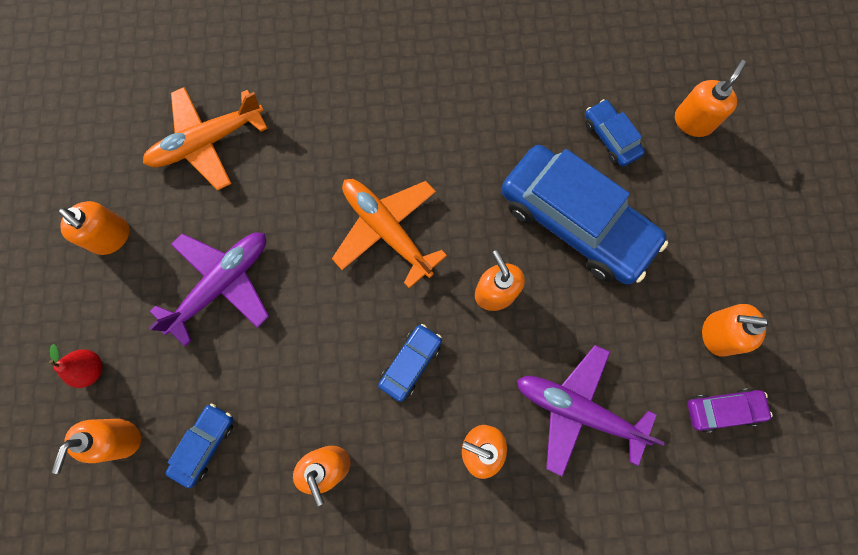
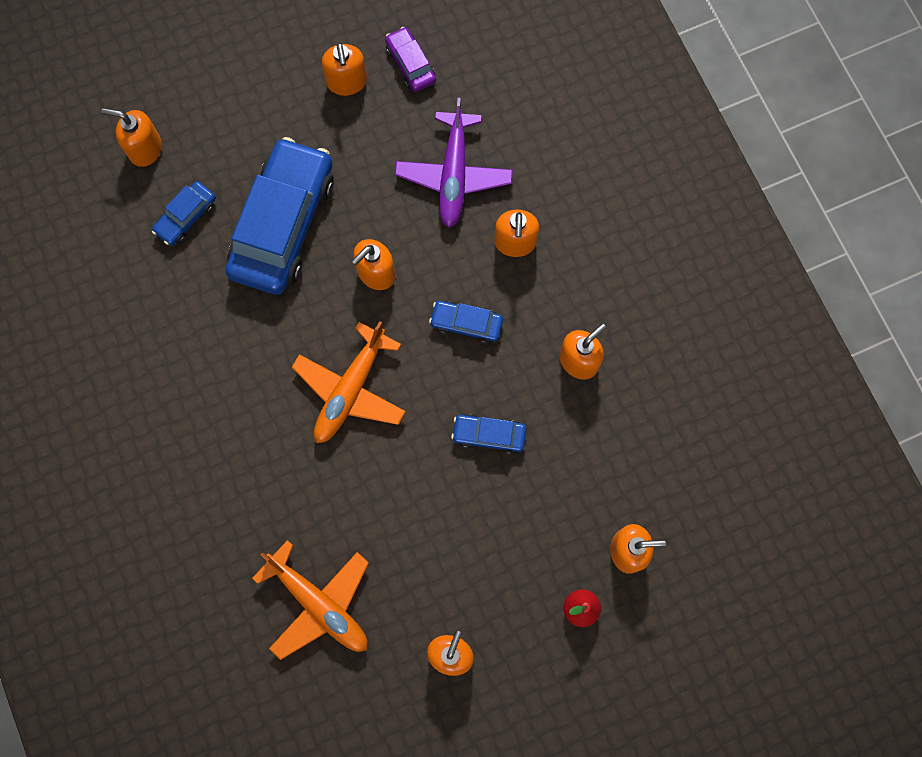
camera: 110 degrees left, 0 degrees up
(204, 444) = (603, 473): blue car -> blue car (489, 435)
(222, 284) = (457, 522): purple plane -> none

